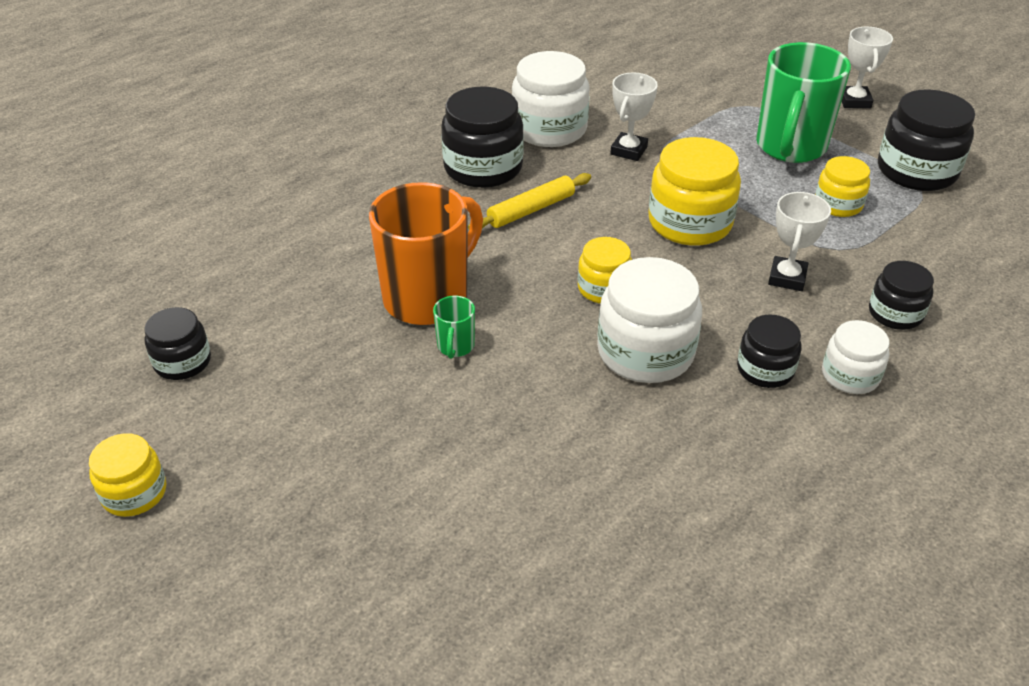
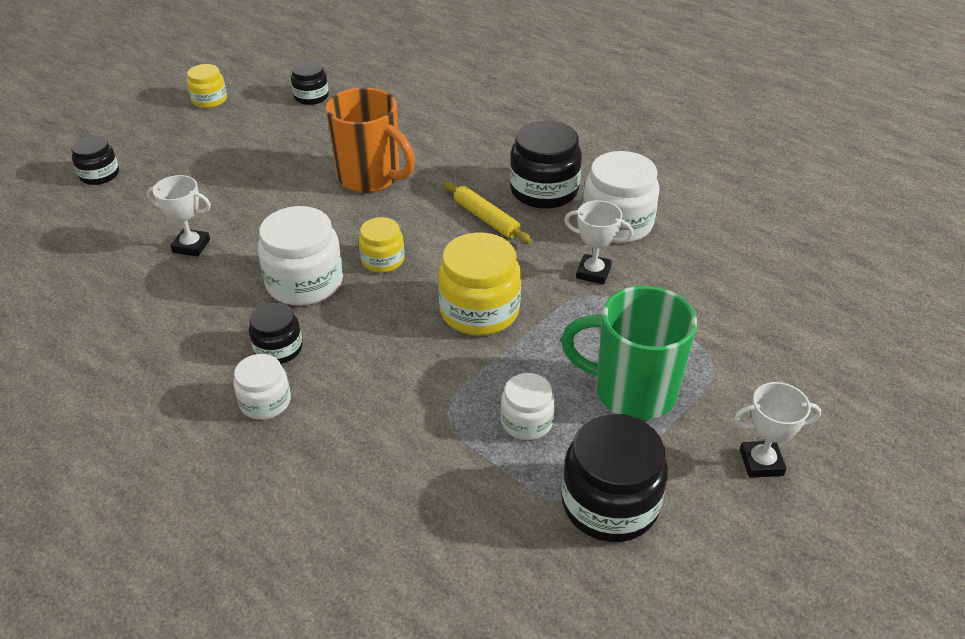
camera: 85 degrees right, 0 degrees up
(455, 347) = (317, 193): green mug -> none
(787, 278) = (400, 371): white trophy -> white trophy (191, 246)
(838, 204) = (526, 421): yellow jar -> white jar
(895, 313) = (347, 445): black jar -> black jar (99, 175)

